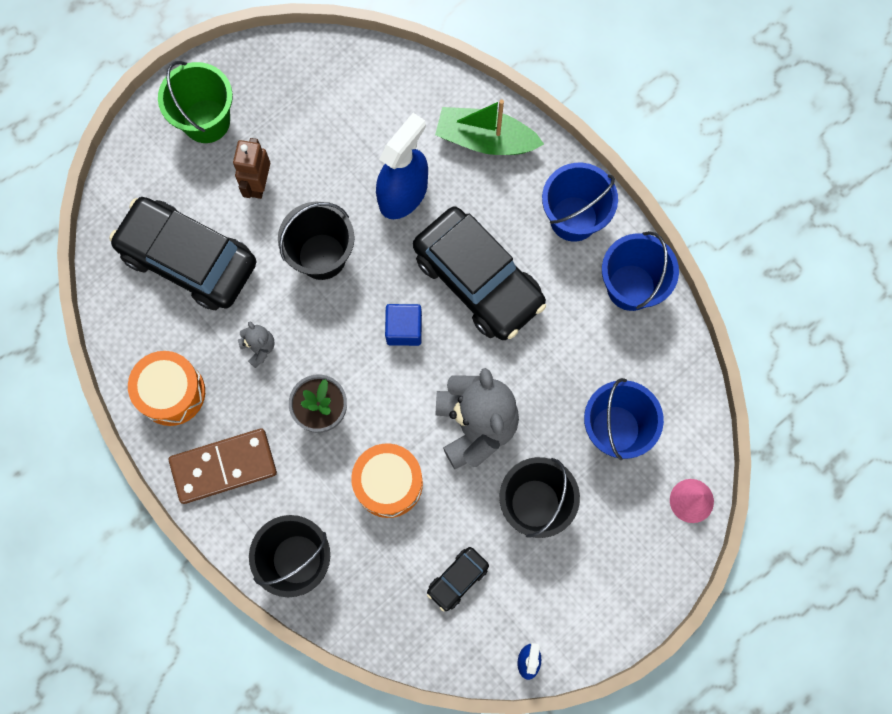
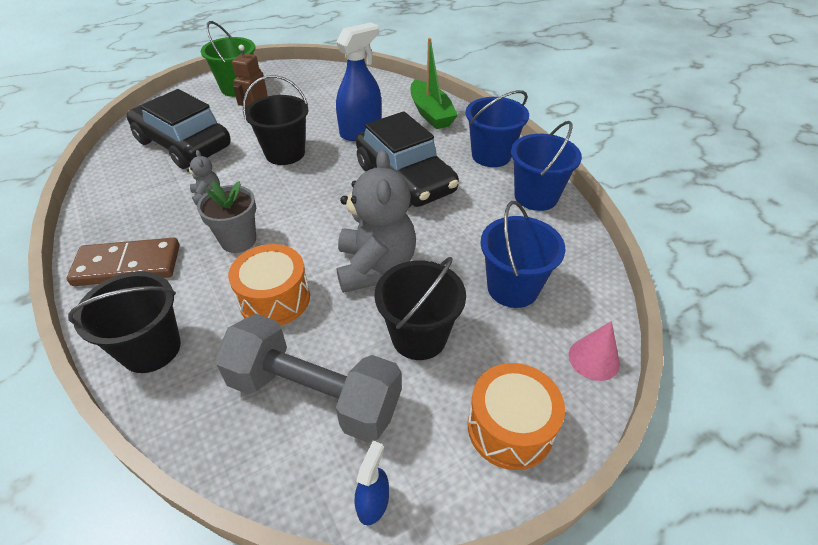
camera: 10 degrees right, 30 degrees down
(171, 392) = (118, 212): orange drum -> orange drum (510, 428)
(404, 329) = (333, 198): blue cube -> none
(457, 579) = (314, 395): black car -> grey dumbbell
(485, 139) = (431, 113): green boat -> green boat turned 135 degrees counterclockwise

